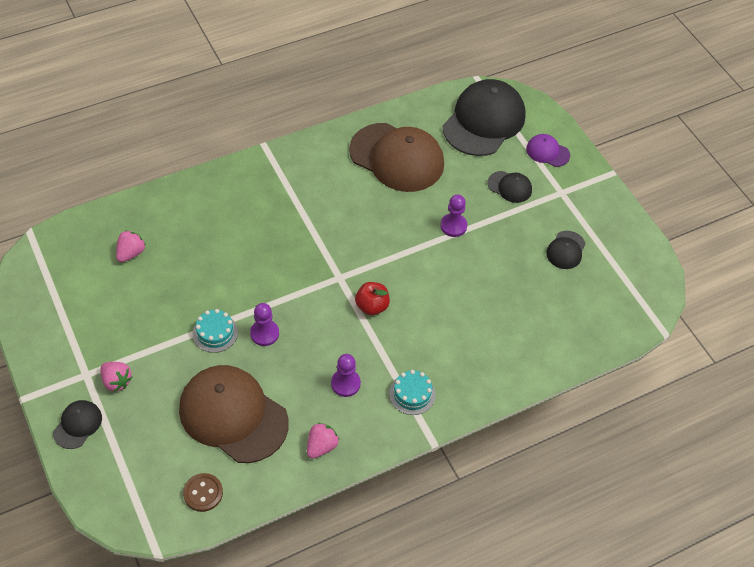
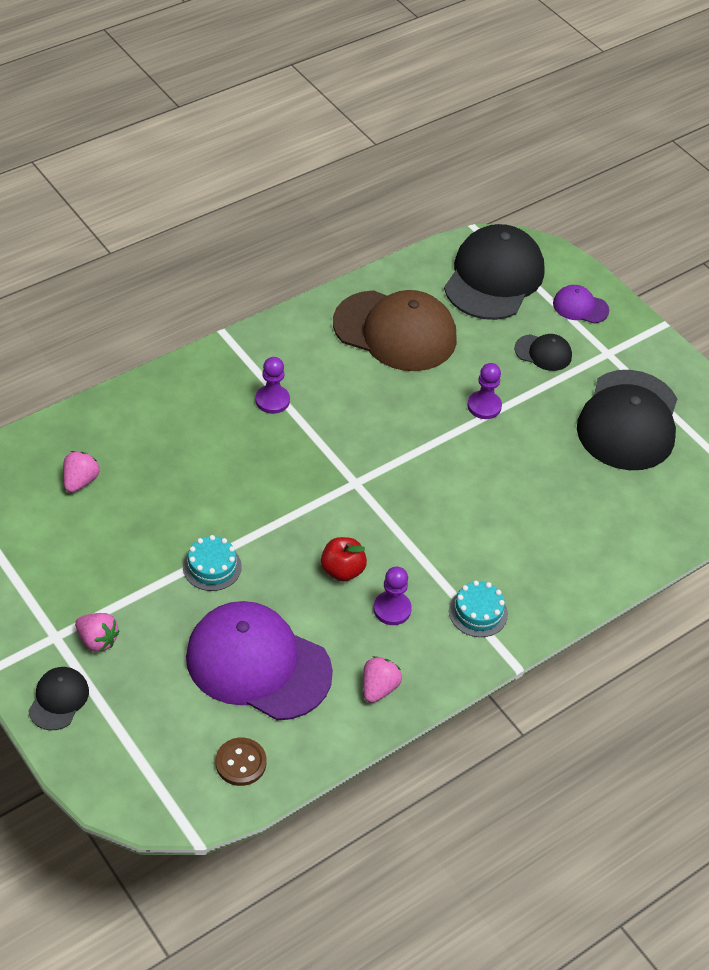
camera: 10 degrees left, 5 degrees down
(233, 415) = (258, 664): brown cap -> purple cap
(264, 333) = (275, 560): purple pawn -> purple pawn (272, 400)
(372, 306) = (404, 513): red apple -> red apple (342, 570)
(566, 250) = (628, 421): black cap -> black cap, size x2.19

